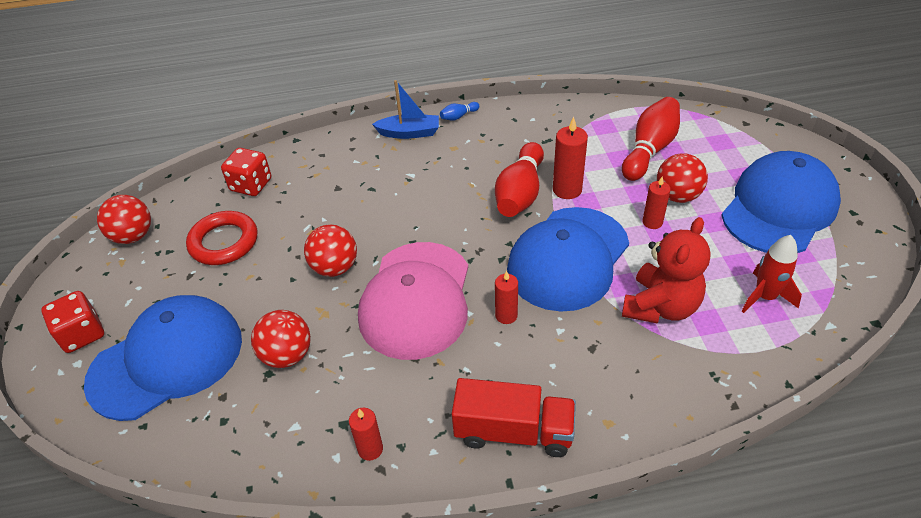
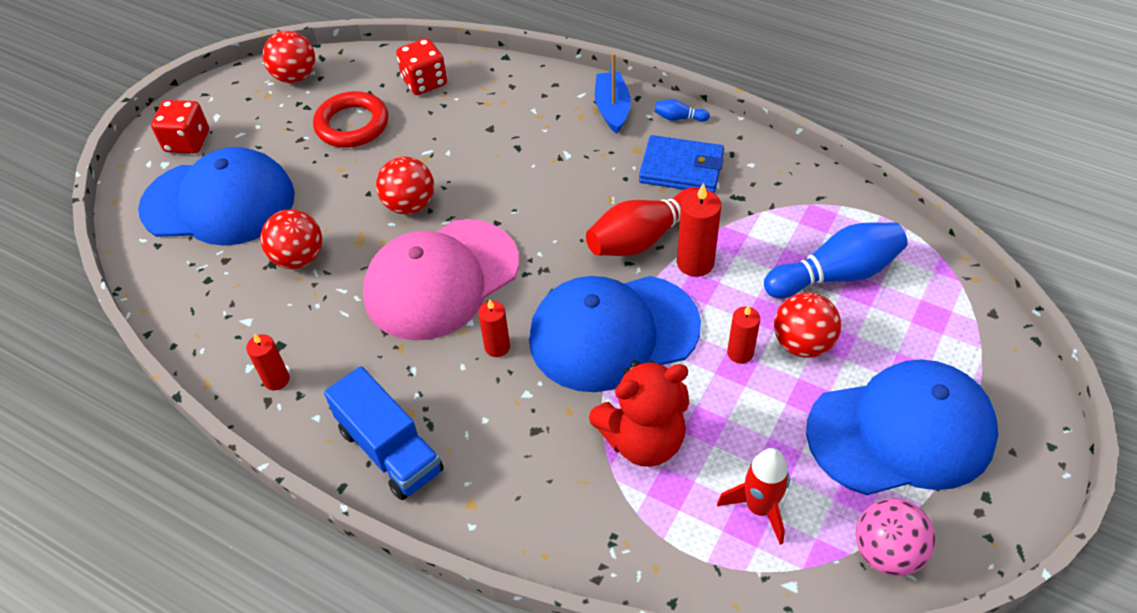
camera: 40 degrees right, 5 degrees up
(409, 133) = (612, 109): blue boat -> blue boat turned 135 degrees counterclockwise
(494, 143) = (681, 168): none -> blue wallet
(513, 431) = (390, 450): red truck -> blue truck
(649, 150) = (836, 274): red bowling pin -> blue bowling pin
(848, 272) = (886, 552): none -> pink ball

